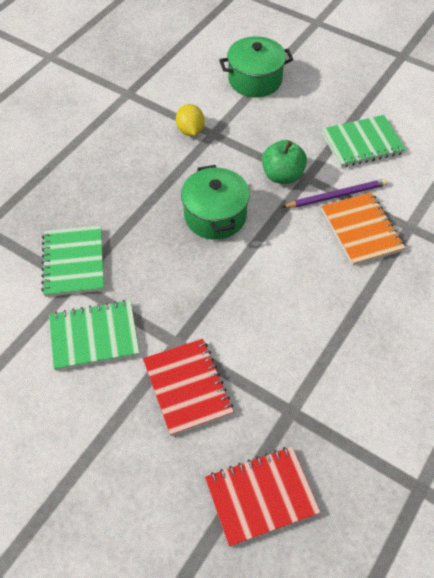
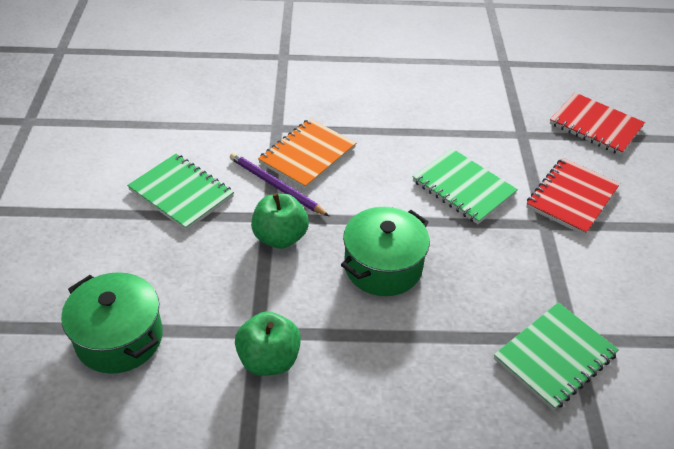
camera: 125 degrees left, 10 degrees down
(94, 336) = (604, 285): green notebook -> green notebook (463, 188)
(190, 130) = (269, 359): yellow lemon -> green apple

